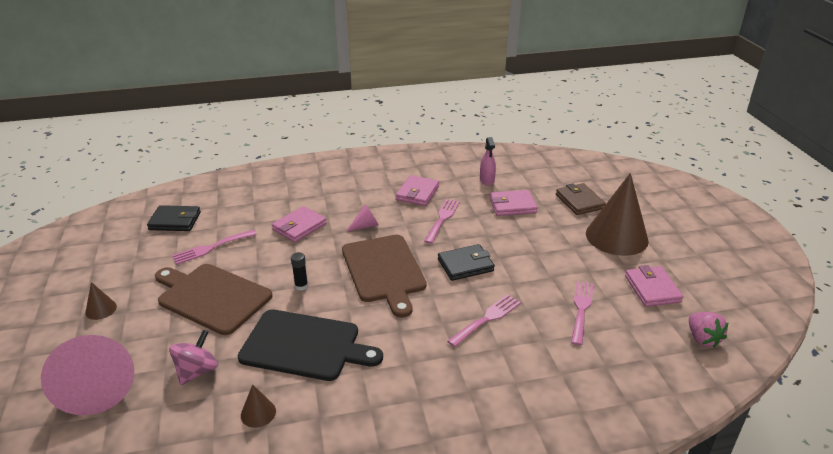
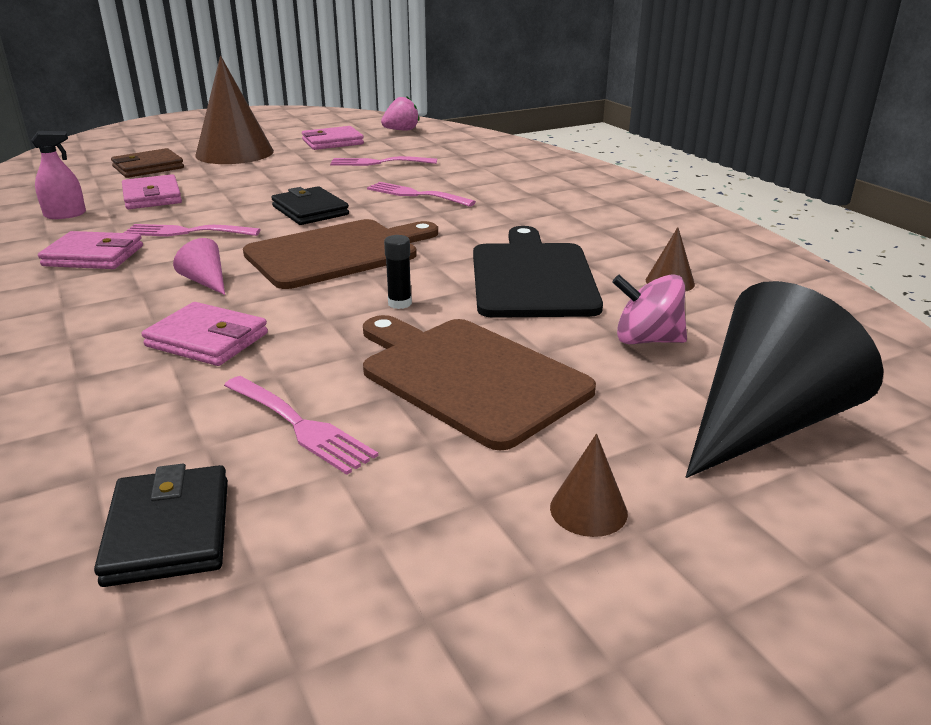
camera: 105 degrees left, 5 degrees down
(97, 385) = (764, 423): pink cone -> black cone
(212, 297) = (469, 377): brown cutting board -> brown cutting board turned 120 degrees clockwise

